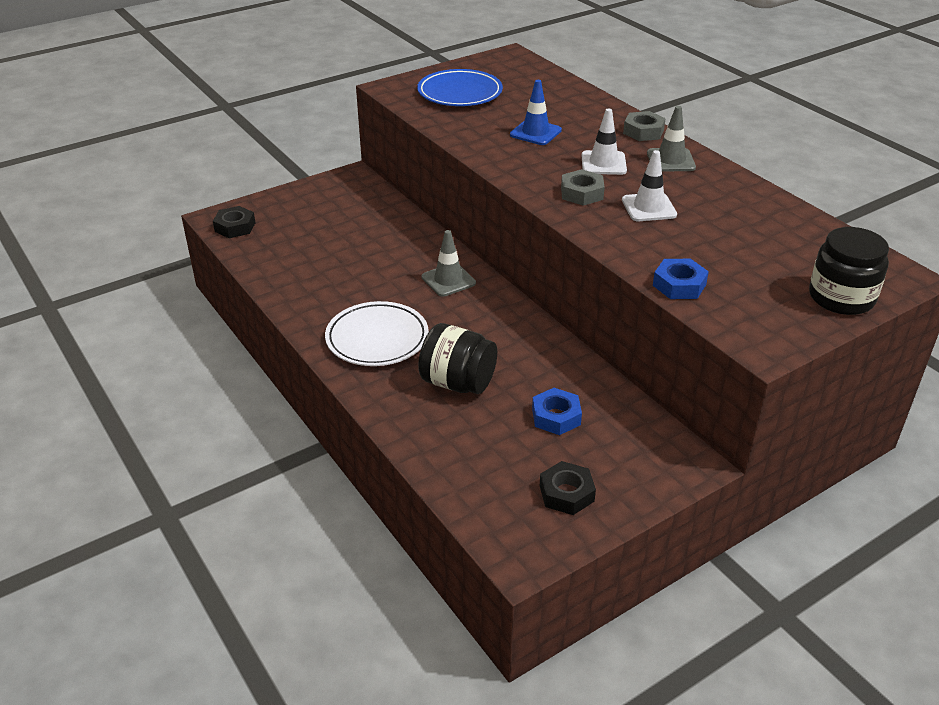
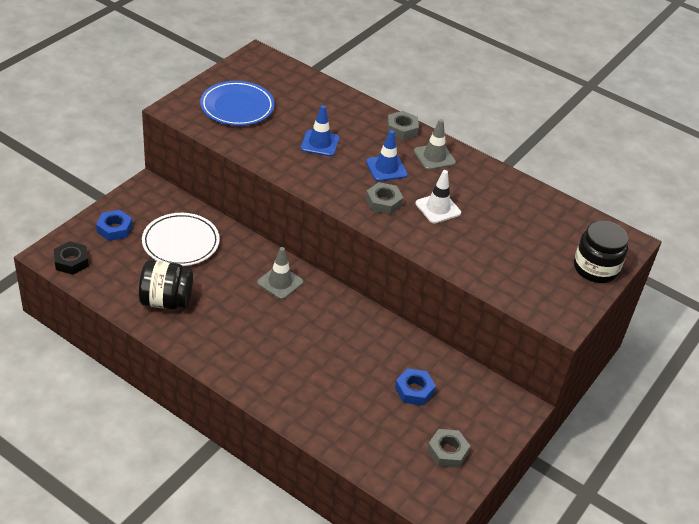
camera: 25 degrees left, 5 degrees up
(377, 338) = (250, 350): white plate -> white plate (181, 243)
(458, 382) = (331, 377): black jar -> black jar (166, 301)
(566, 493) = (447, 452): black nut -> grey nut
(603, 163) = (386, 168): white traffic cone -> blue traffic cone
(679, 285) = (488, 278): blue nut -> blue nut (114, 229)

